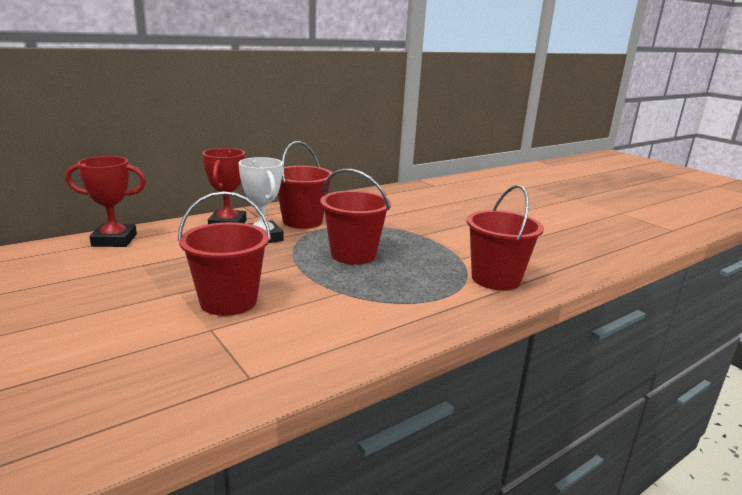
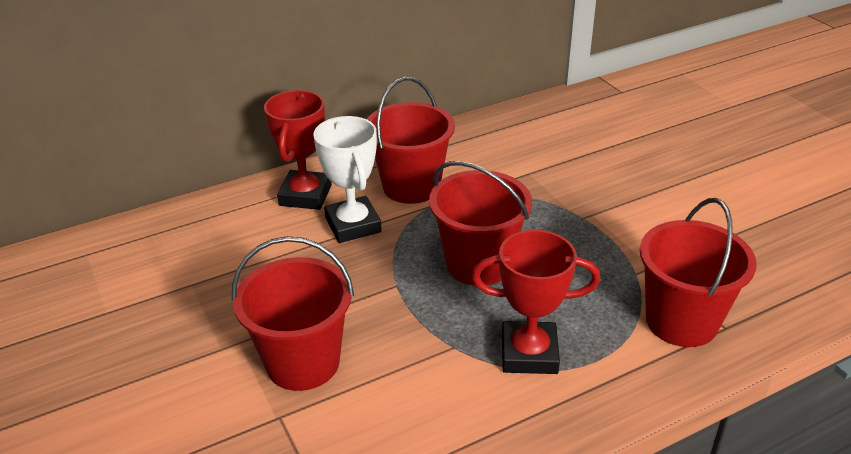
camera: 10 degrees right, 15 degrees up
(114, 240) = (155, 232): red trophy -> red trophy (529, 353)

